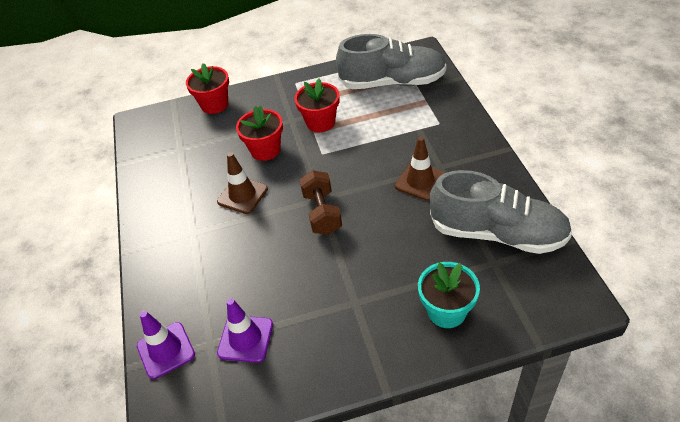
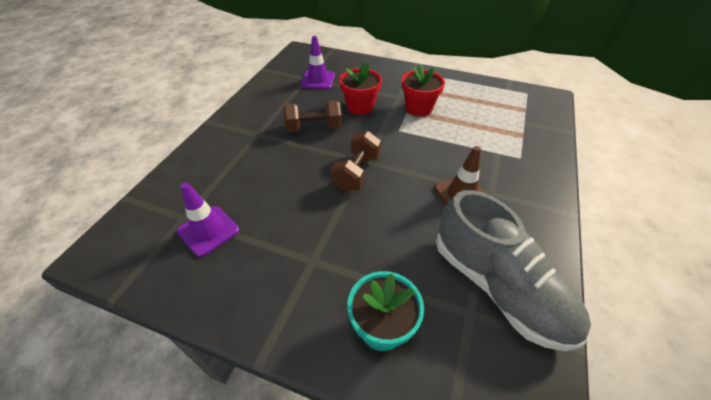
camera: 30 degrees right, 0 degrees up
(166, 350) = (155, 201): purple traffic cone -> purple traffic cone (318, 80)
(214, 105) = (356, 63): red flower pot -> none
(242, 195) = (314, 128): brown traffic cone -> brown dumbbell
(392, 82) = (504, 108): grey shoe -> none

